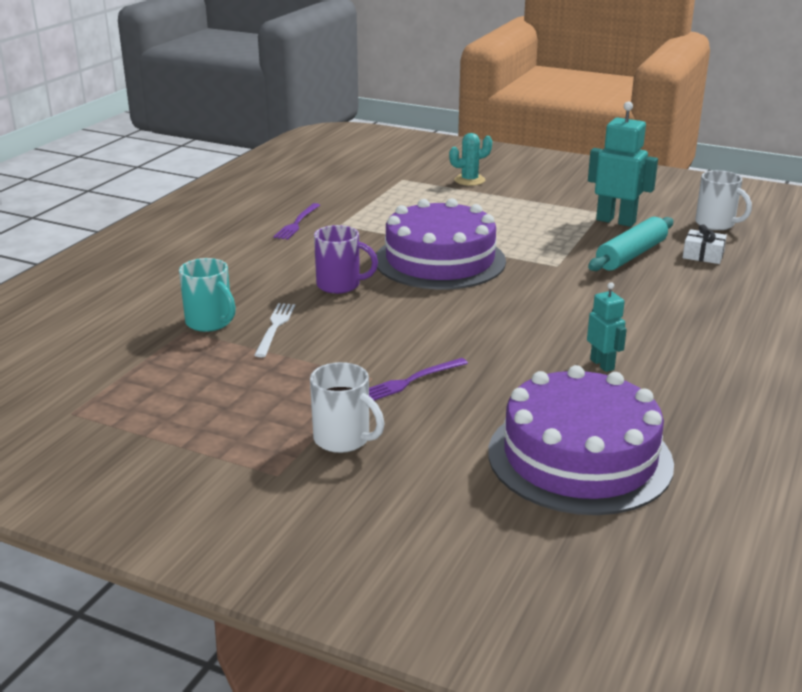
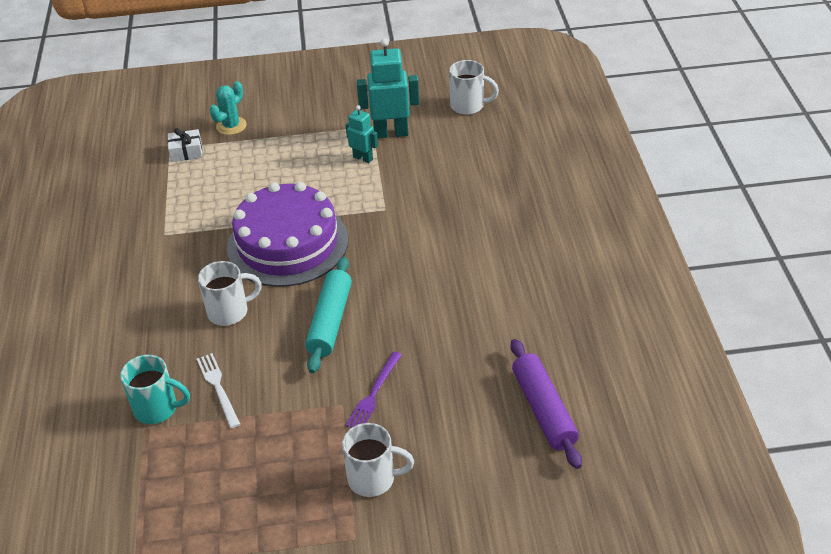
camera: 30 degrees left, 15 degrees up
(297, 223) = (123, 249): purple fork -> none
(340, 285) = (230, 312): purple mug -> white mug
(579, 457) = (544, 409): purple cake -> purple rolling pin
(602, 364) = (495, 308): turquoise robot -> turquoise robot (363, 158)
(631, 255) = (431, 172): turquoise rolling pin -> turquoise rolling pin (330, 321)
(703, 255) = (483, 149): white gift -> white gift (186, 152)

